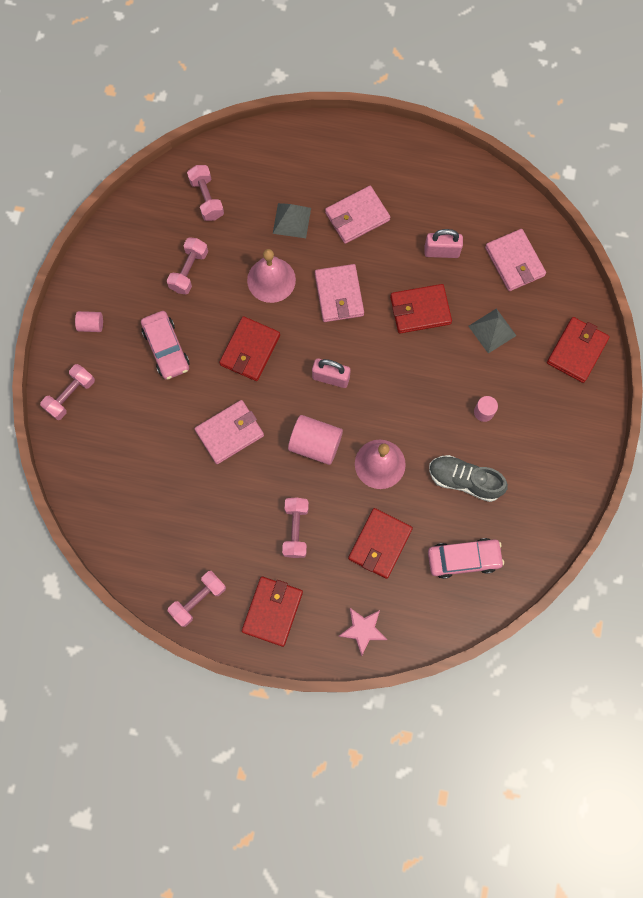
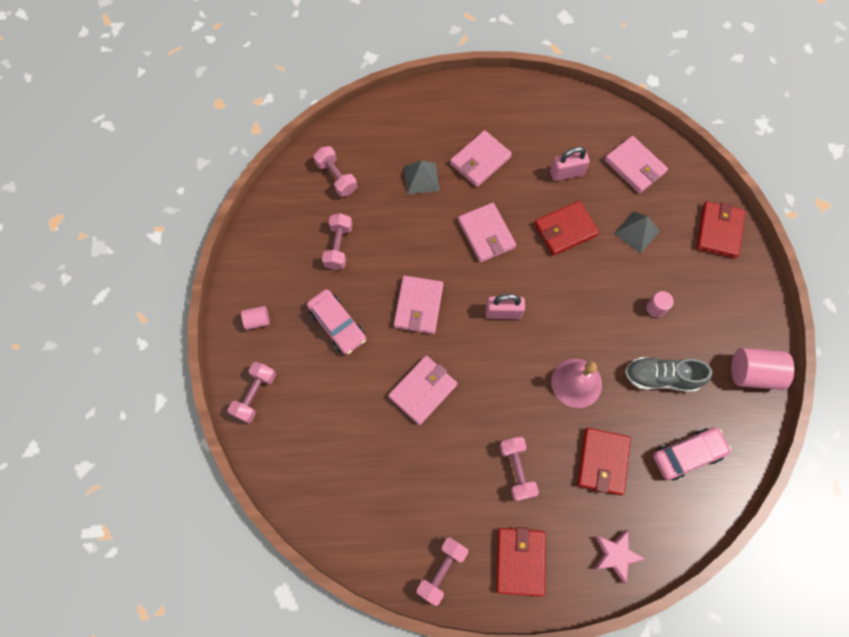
camera: 15 degrees left, 5 degrees down
(250, 350) = (418, 306): red wallet -> pink wallet
(271, 280) = (419, 236): pink bell -> none
(315, 444) = (509, 380): pink cylinder -> pink cylinder (753, 373)

